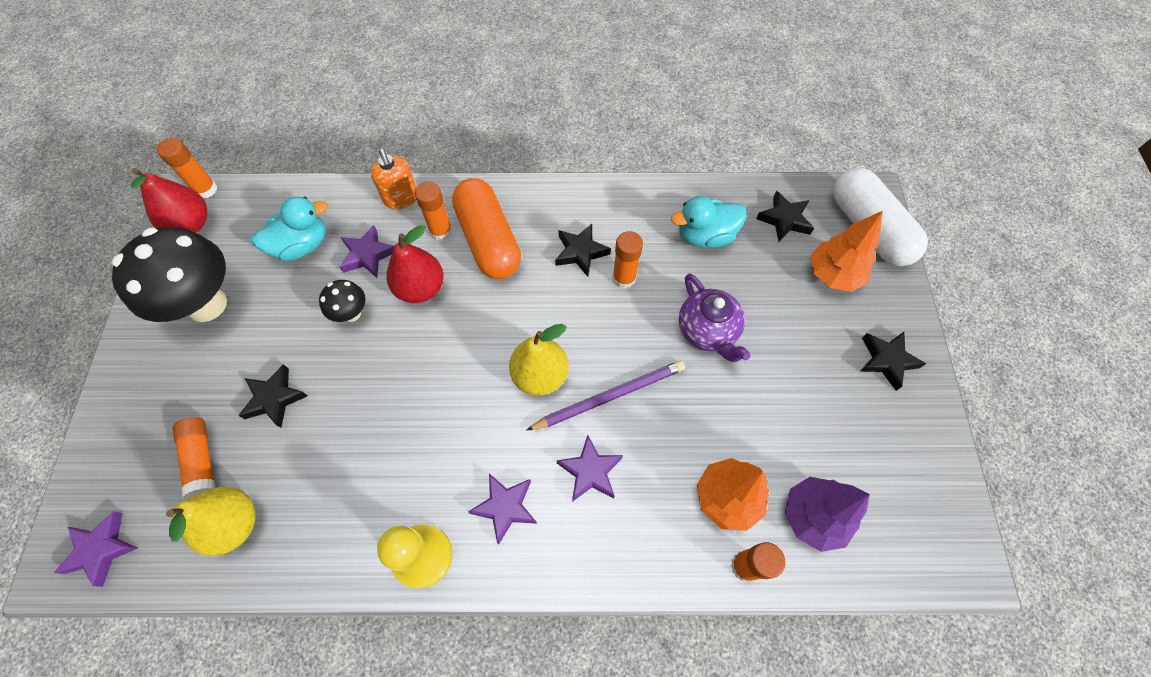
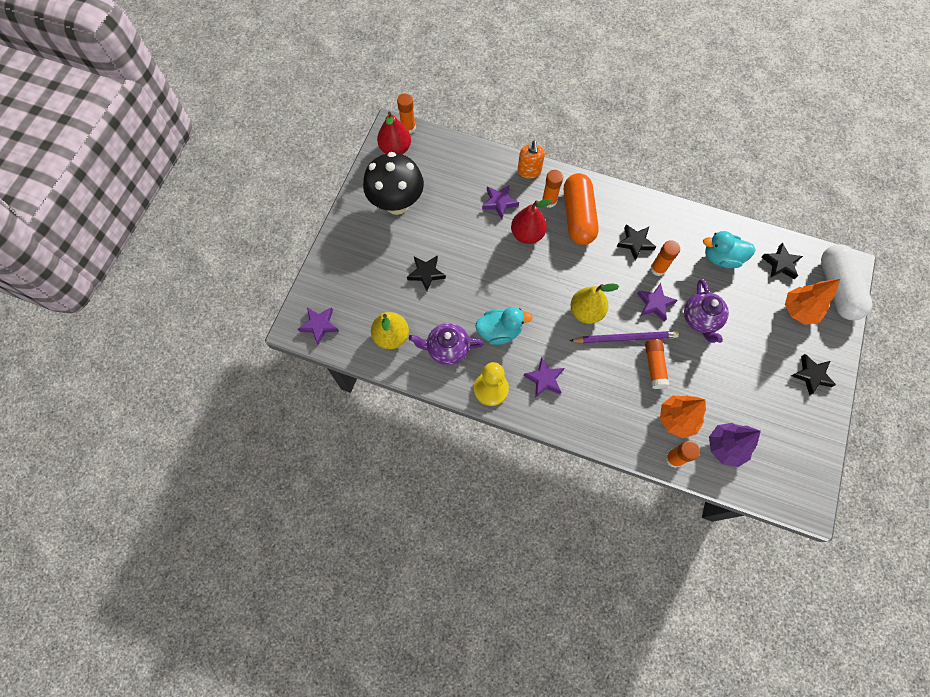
camera: 20 degrees right, 5 degrees up
(202, 460) = (379, 295): orange glue stick -> orange glue stick (654, 366)
(302, 245) = (460, 183): turquoise duck -> turquoise duck (499, 331)
(334, 512) = (447, 349): none -> purple teapot
(351, 313) = (481, 237): black mushroom -> none
(590, 471) = (600, 376): purple star -> purple star (655, 304)

